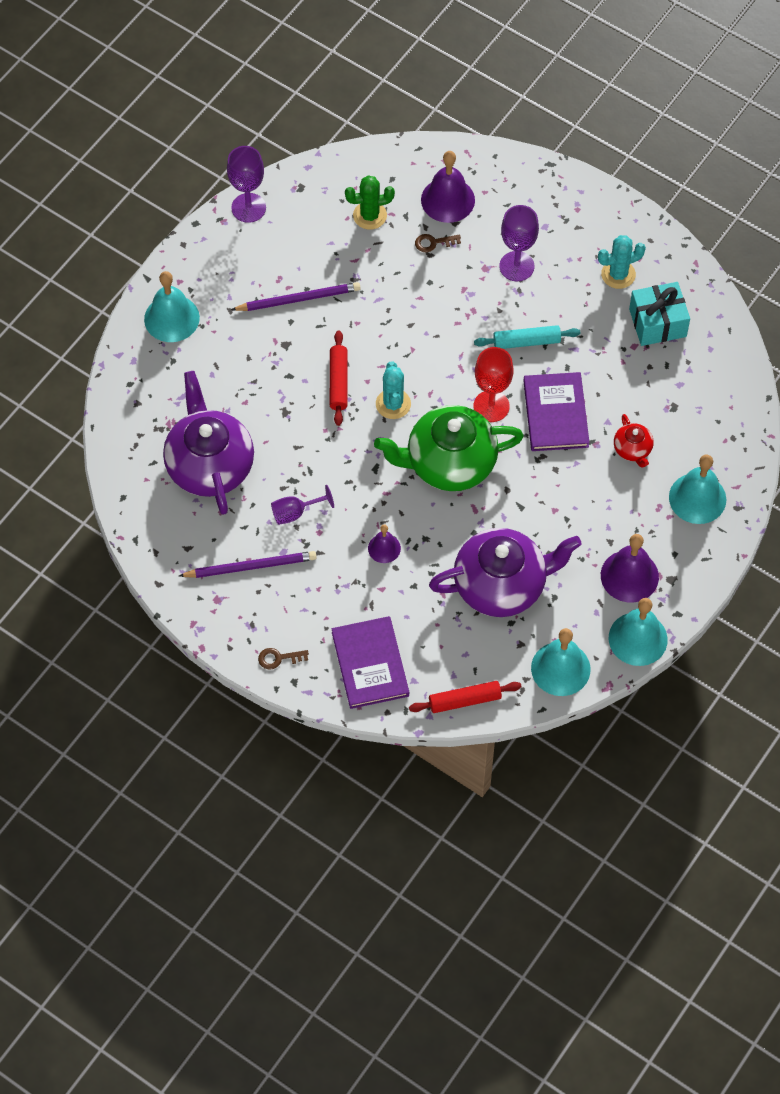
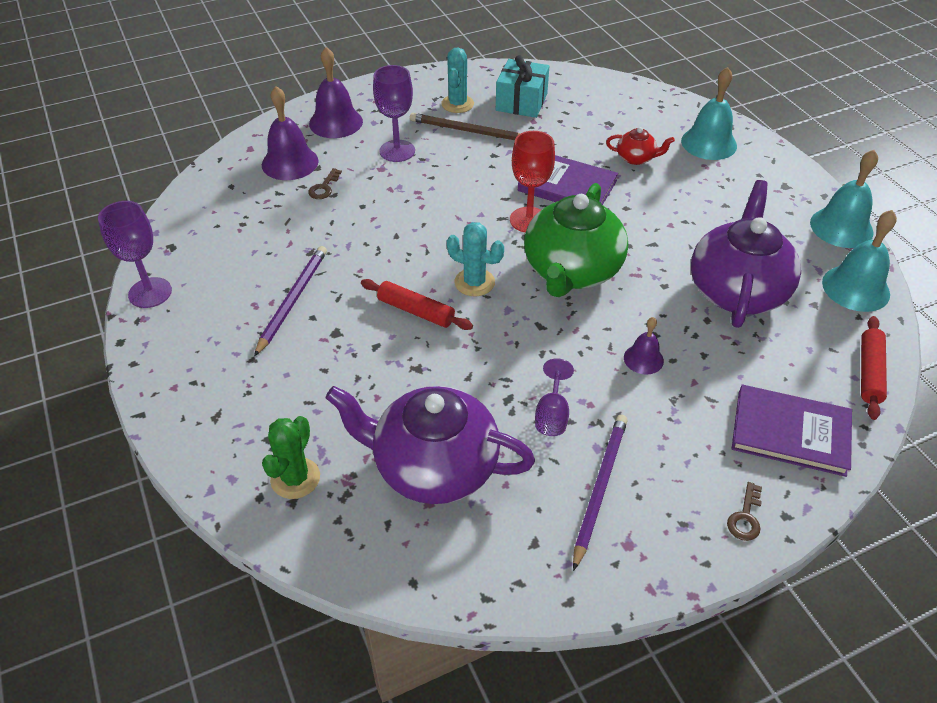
camera: 60 degrees left, 15 degrees down
(171, 318) = (212, 415): turquoise bell -> none
(370, 215) = (253, 214): green cactus -> green cactus (295, 478)
(526, 342) = (478, 174): turquoise rolling pin -> none
(582, 303) = (468, 131): none -> brown pencil
(629, 576) = (769, 207): purple bell -> purple bell (336, 122)

